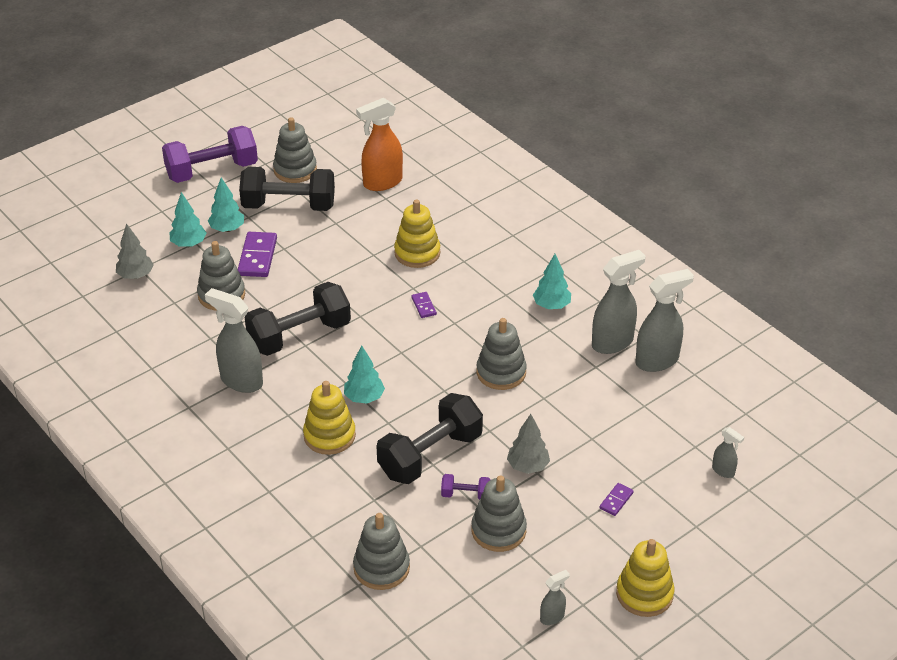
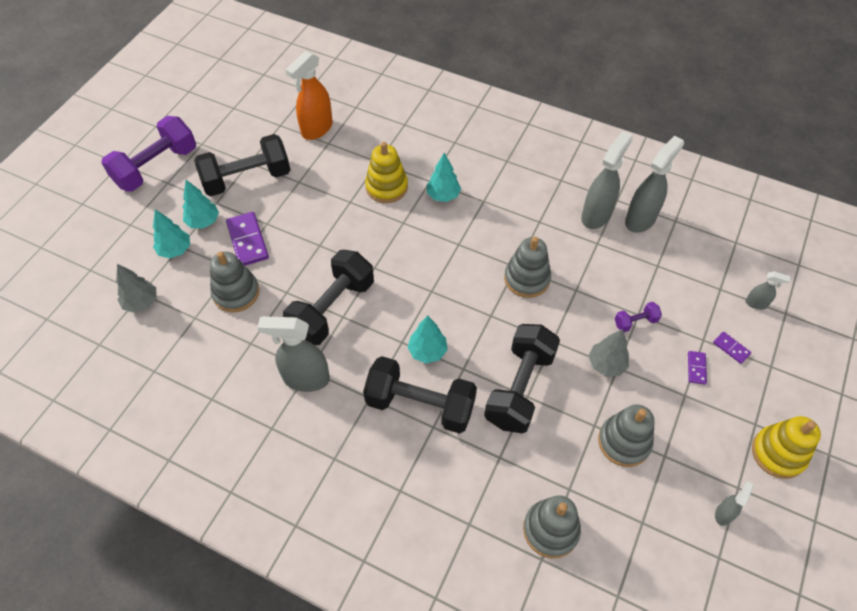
camera: 25 degrees left, 15 degrees up
(295, 170) = (233, 141): grey stacking toy -> none
(329, 436) = (420, 405): yellow stacking toy -> black dumbbell
(423, 306) = (423, 237): purple domino -> purple domino (731, 348)
(465, 494) = (574, 416): purple dumbbell -> purple dumbbell (635, 322)
(551, 305) = (527, 198): turquoise tree -> turquoise tree (443, 195)

